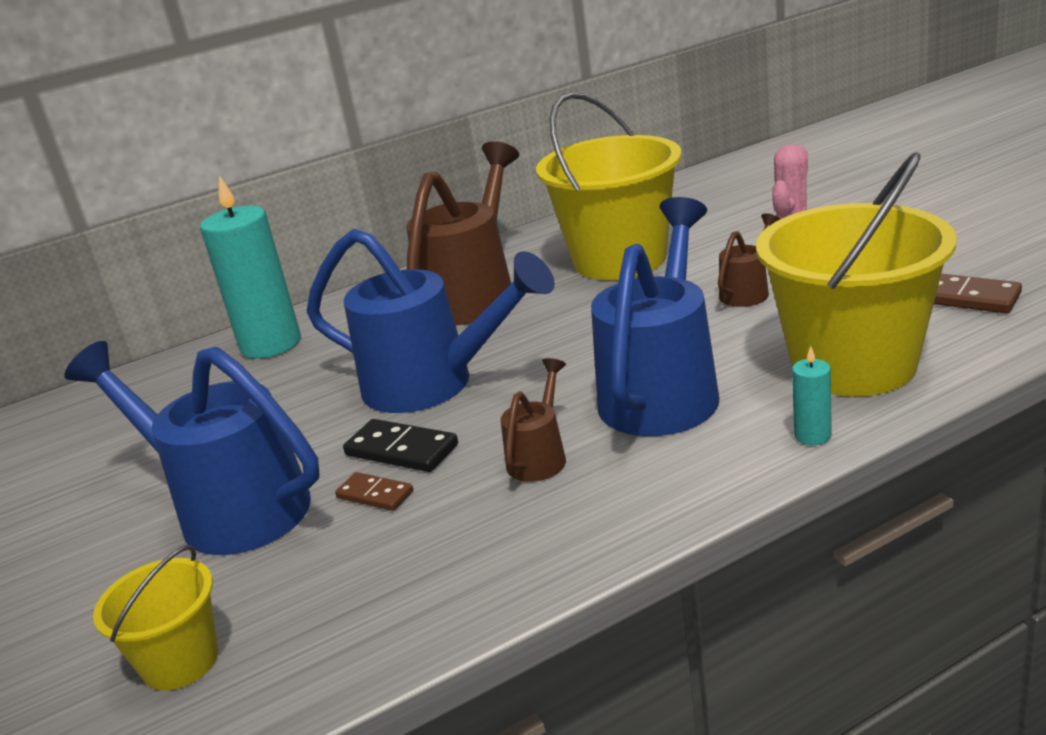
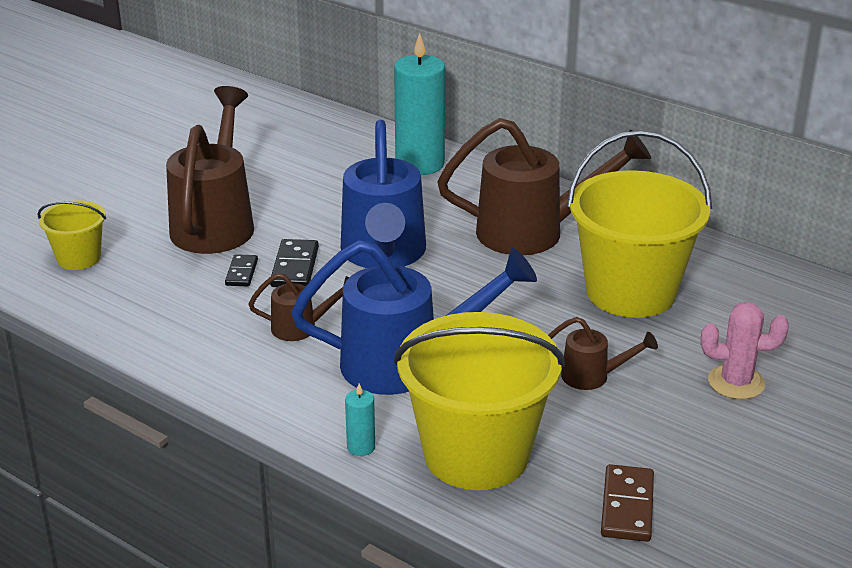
camera: 60 degrees right, 5 degrees up
(230, 507) = (216, 222): blue watering can -> brown watering can
(375, 495) = (241, 273): brown domino -> black domino

